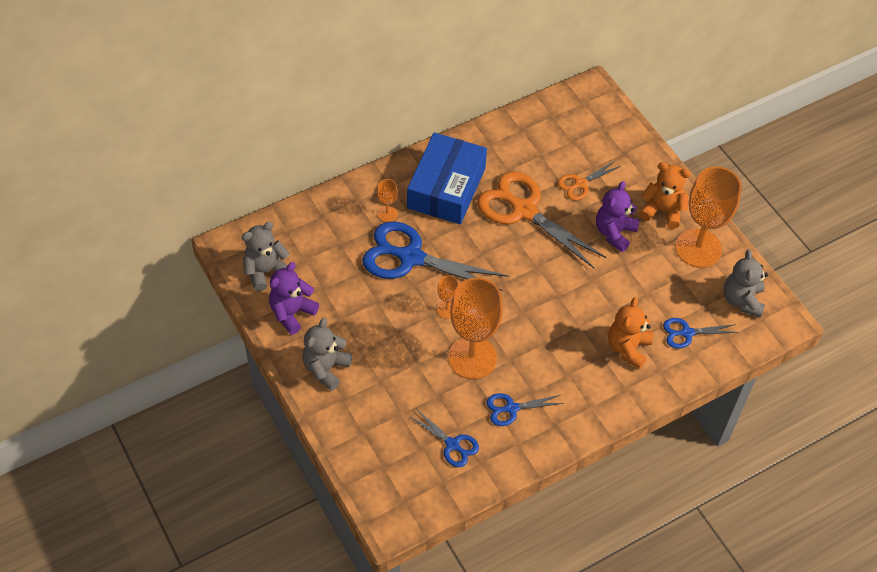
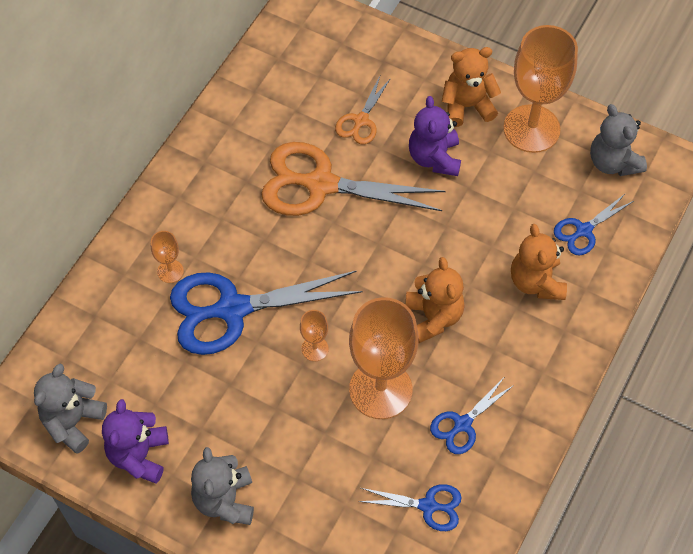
camera: 30 degrees left, 5 degrees up
(446, 188) = (217, 204): blue box -> none
(540, 332) = (433, 317): none -> orange teddy bear

